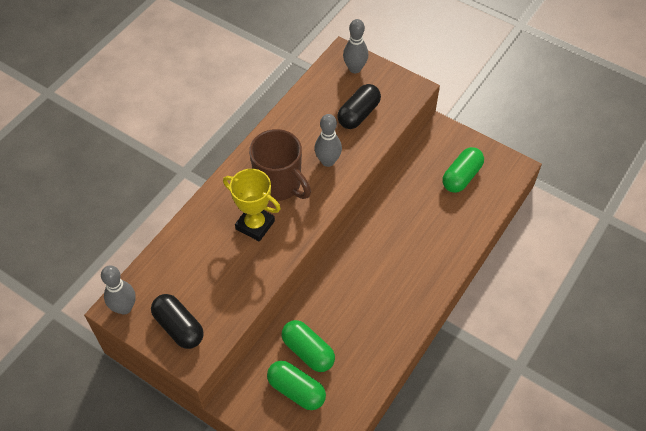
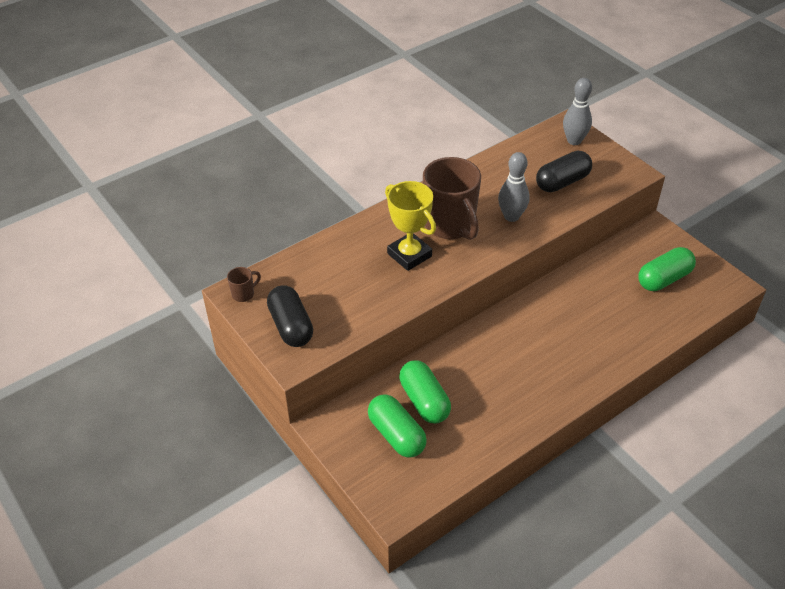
camera: 20 degrees right, 10 degrees down
(124, 307) = (244, 294): grey bowling pin -> brown mug

